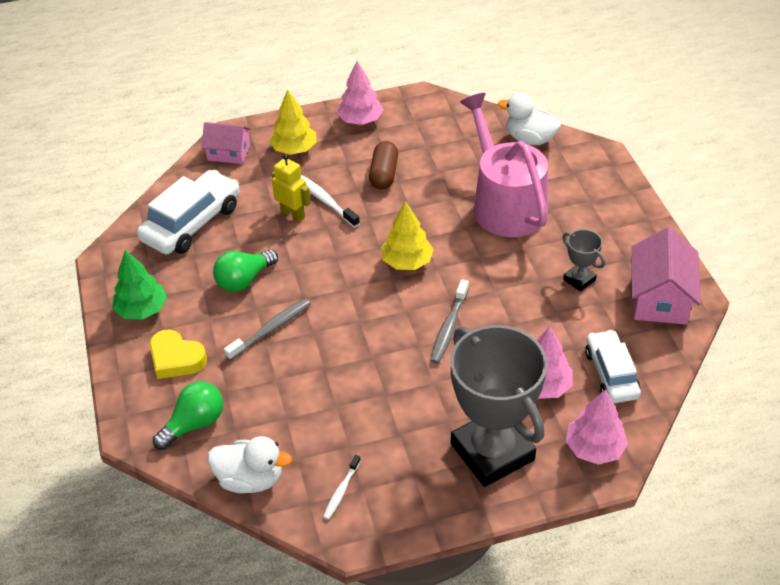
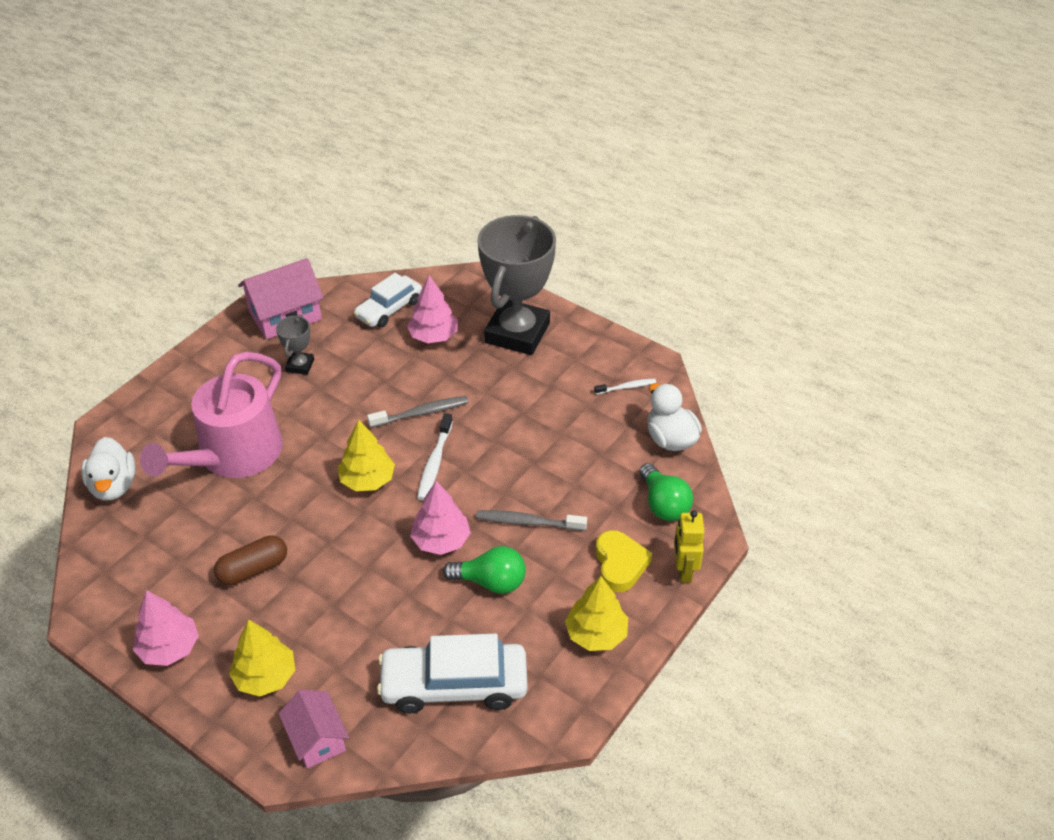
camera: 130 degrees left, 0 degrees up
(142, 310) = (596, 634): green tree -> yellow tree
(194, 424) = (663, 504): green light bulb -> green light bulb turned 120 degrees counterclockwise
(293, 214) = (371, 606): yellow robot -> yellow robot (684, 570)
(326, 201) = (331, 590): white toothbrush -> white toothbrush (435, 462)
(594, 448) = (465, 290): pink tree -> pink tree (441, 540)

